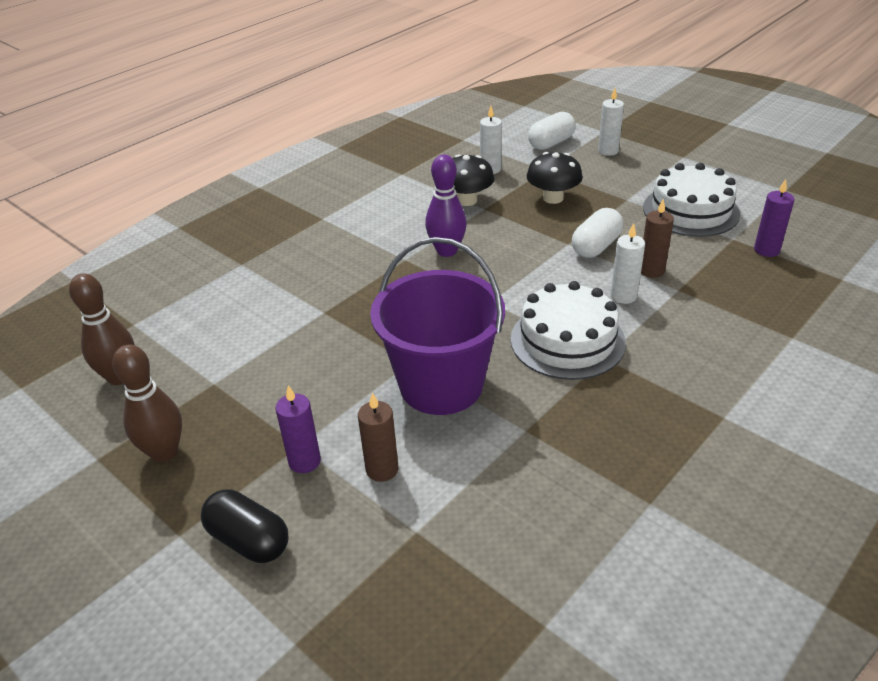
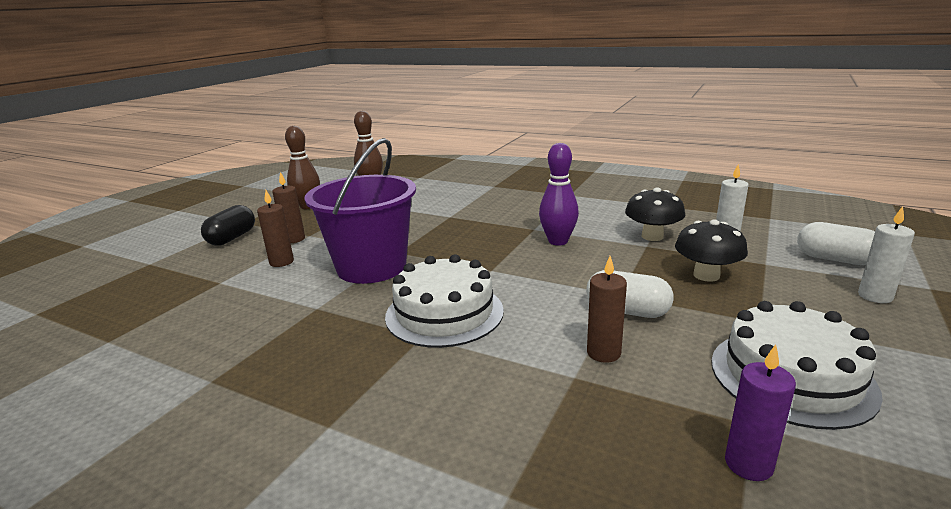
camera: 75 degrees right, 15 degrees down
(304, 461) = (294, 239): purple candle -> brown candle
(623, 296) = (537, 338): white candle -> none

